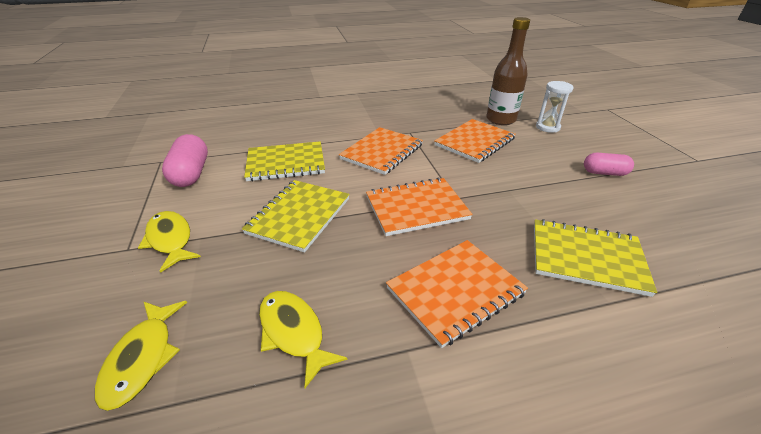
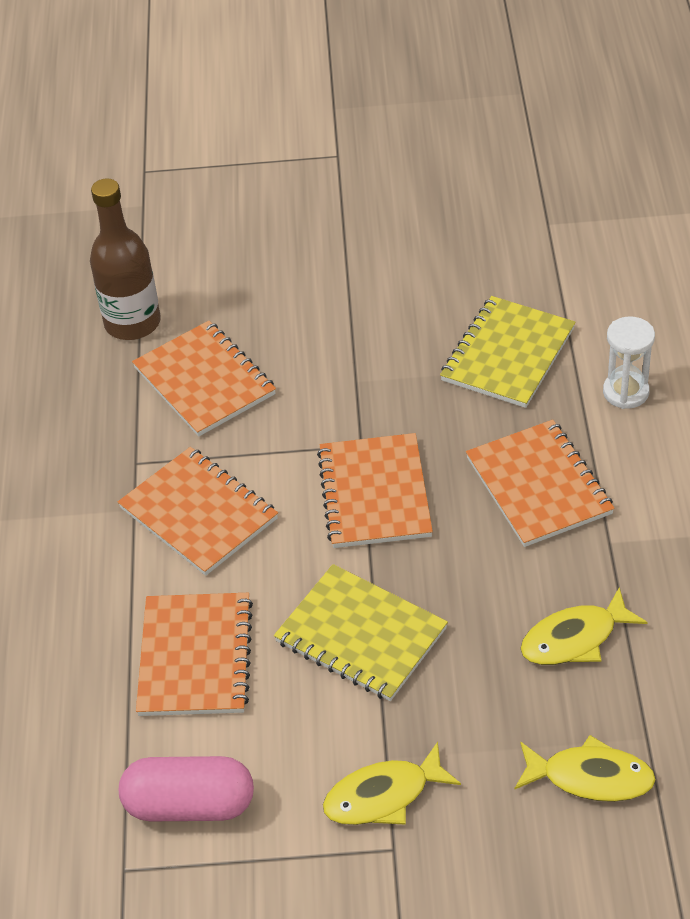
camera: 75 degrees left, 10 degrees up
(286, 163) = (195, 657): yellow notebook -> orange notebook
(547, 127) = (184, 272): white hourglass -> white hourglass (625, 392)
(604, 173) = (342, 264): pink capsule -> none

